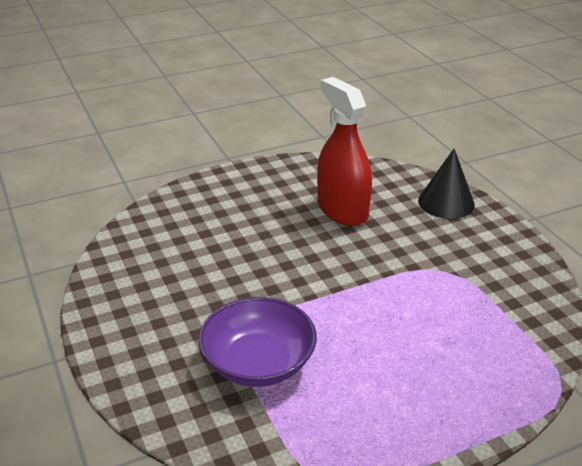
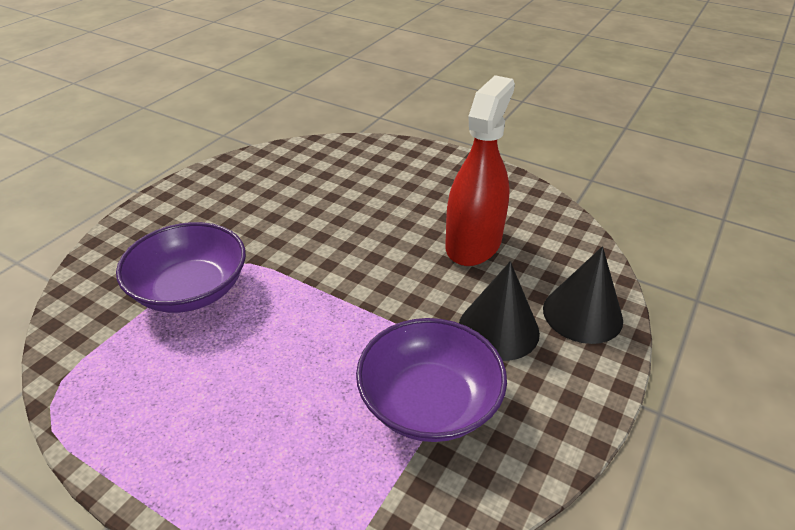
camera: 55 degrees right, 5 degrees up
(432, 238) = (498, 329): none -> black cone
(471, 291) = (429, 402): none -> purple bowl

